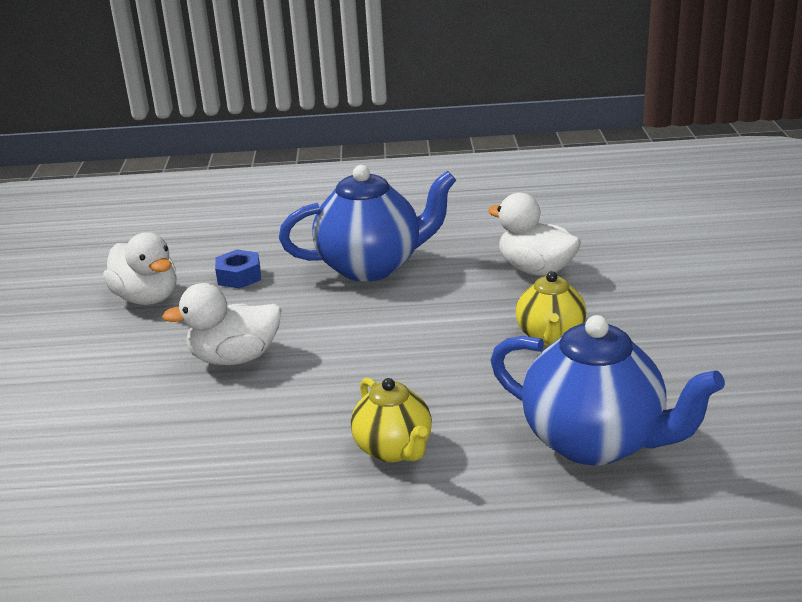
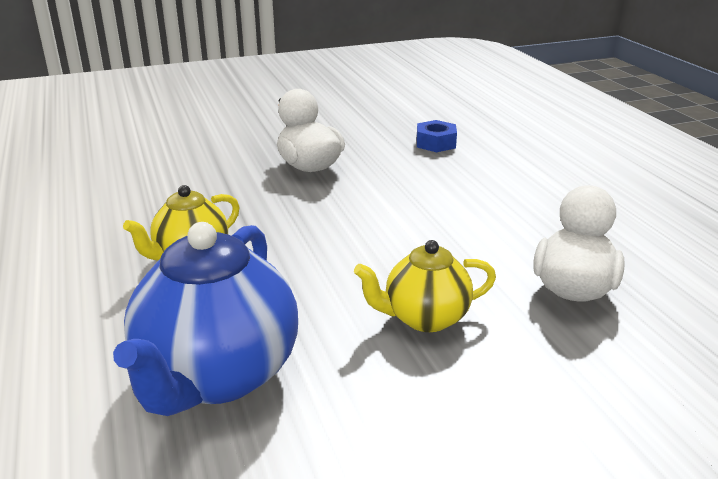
camera: 70 degrees right, 0 degrees up
(147, 298) = (379, 120): white duck -> none
(371, 266) = (499, 193): blue teapot -> none

